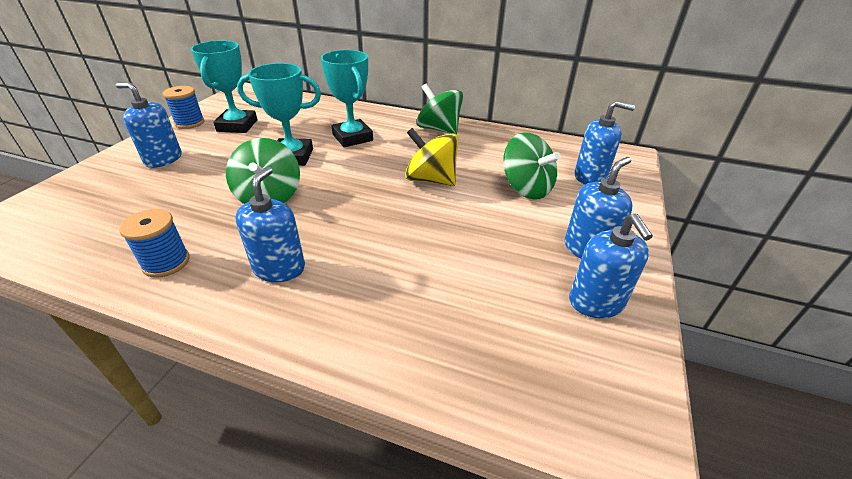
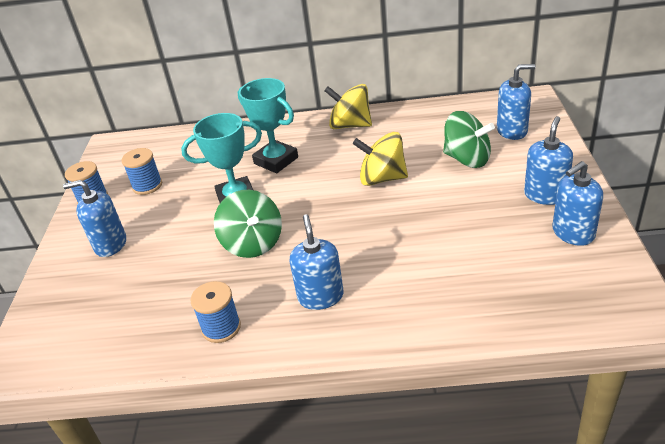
camera: 15 degrees left, 0 degrees up
(237, 126) = (147, 186): turquoise trophy -> blue spool
(439, 129) = (350, 125): green spinning top -> yellow spinning top
(596, 302) = (573, 233): blue soap dispenser -> blue soap dispenser turned 90 degrees clockwise

